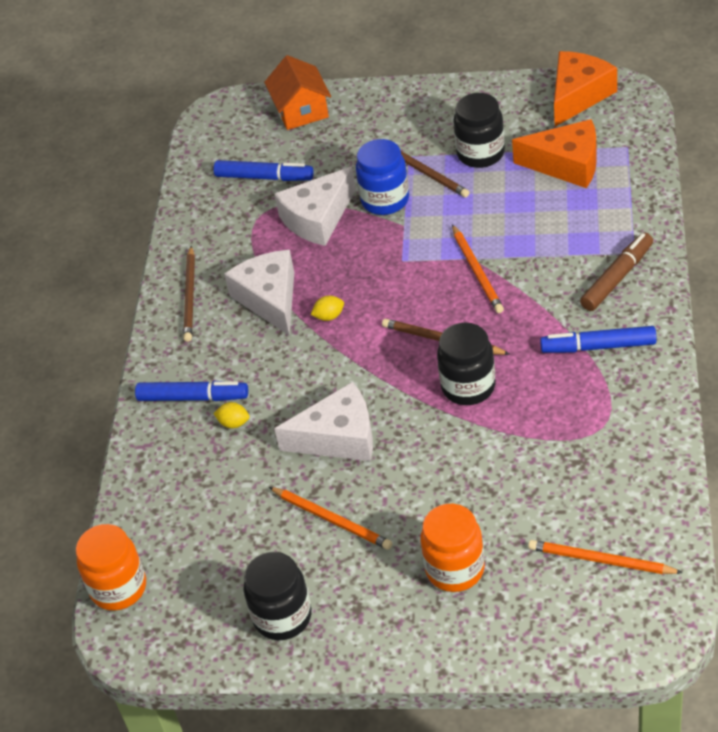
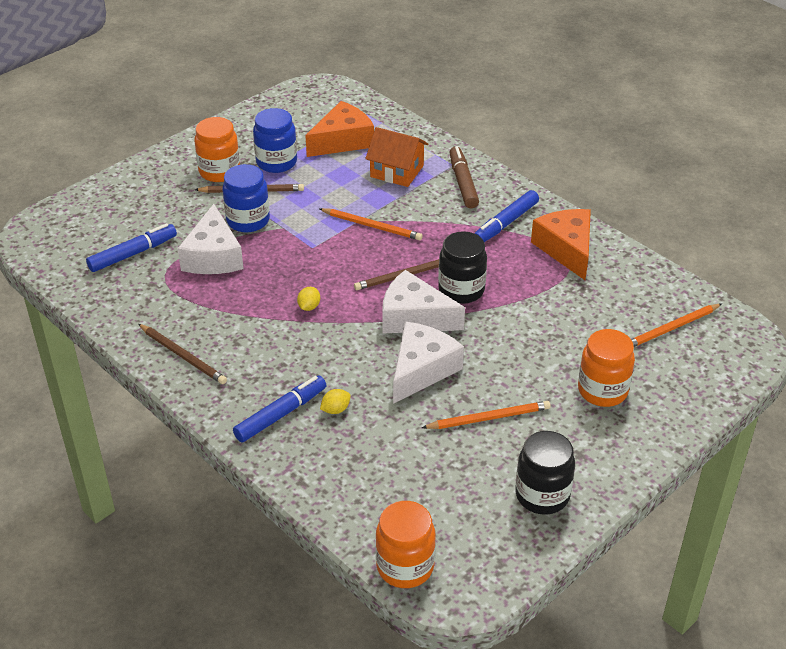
camera: 55 degrees left, 5 degrees down
(270, 299) = (249, 322): white cheese -> white cheese (414, 317)
(301, 110) = (102, 200): orange house -> orange house (397, 171)
(423, 135) = (219, 171): none -> orange jar
(480, 153) = (276, 162): black jar -> blue jar
(578, 95) = (295, 102): orange cheese -> orange cheese (566, 249)

